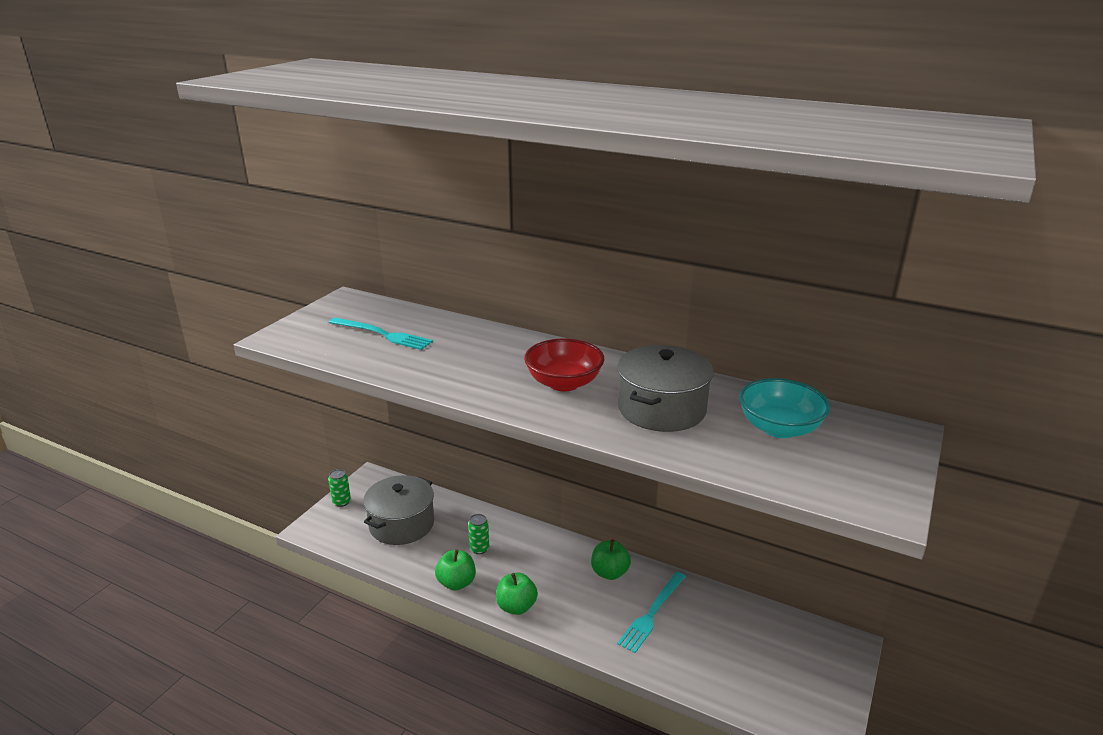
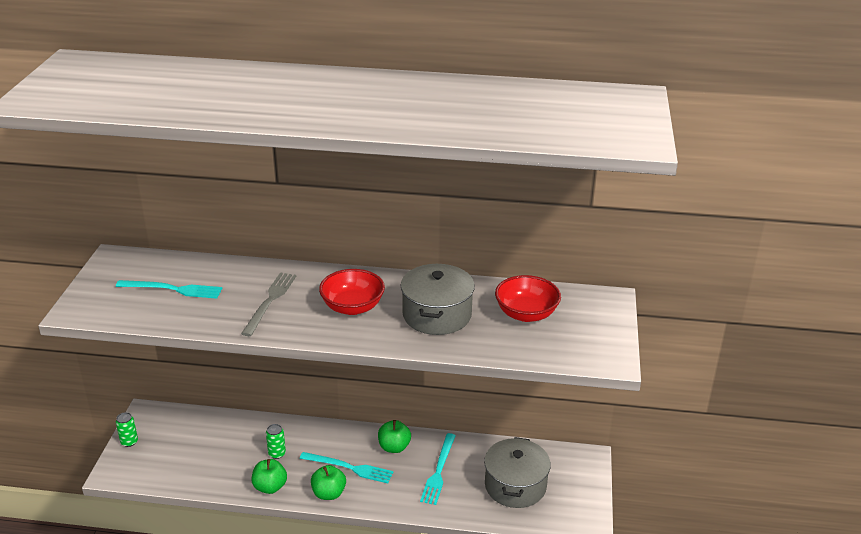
camera: 20 degrees left, 5 degrees up
(402, 524) = (197, 449): grey pot -> grey pot (515, 485)
(475, 362) = (270, 301): none -> grey fork
(550, 583) = (349, 468): none -> turquoise fork
(779, 428) = (526, 314): turquoise bowl -> red bowl

